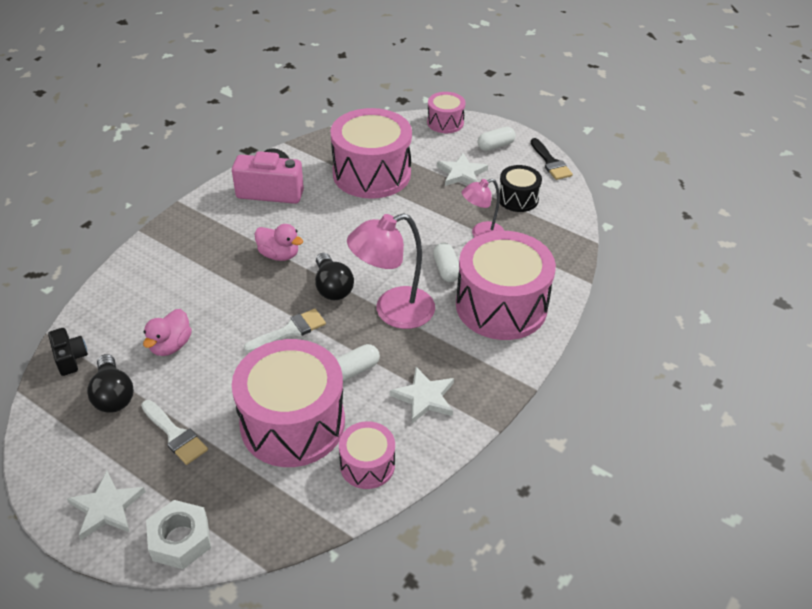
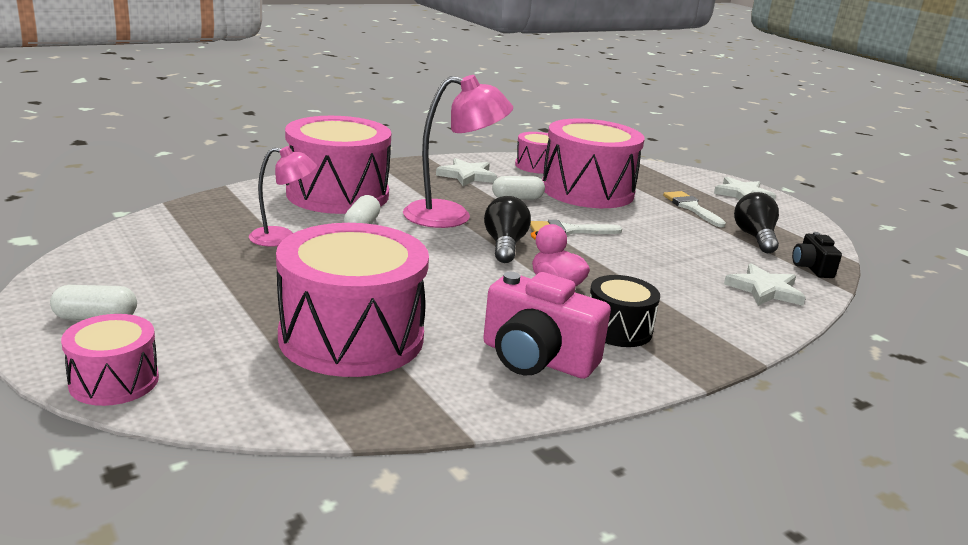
camera: 160 degrees left, 20 degrees down
(171, 345) = (700, 251): pink duck -> none
(180, 540) = (684, 174): white nut -> none
(461, 173) = (211, 299): white star -> white star (764, 290)
(518, 199) = (181, 253): black drum -> black drum (618, 329)
(550, 162) = (58, 275): black brush -> none

